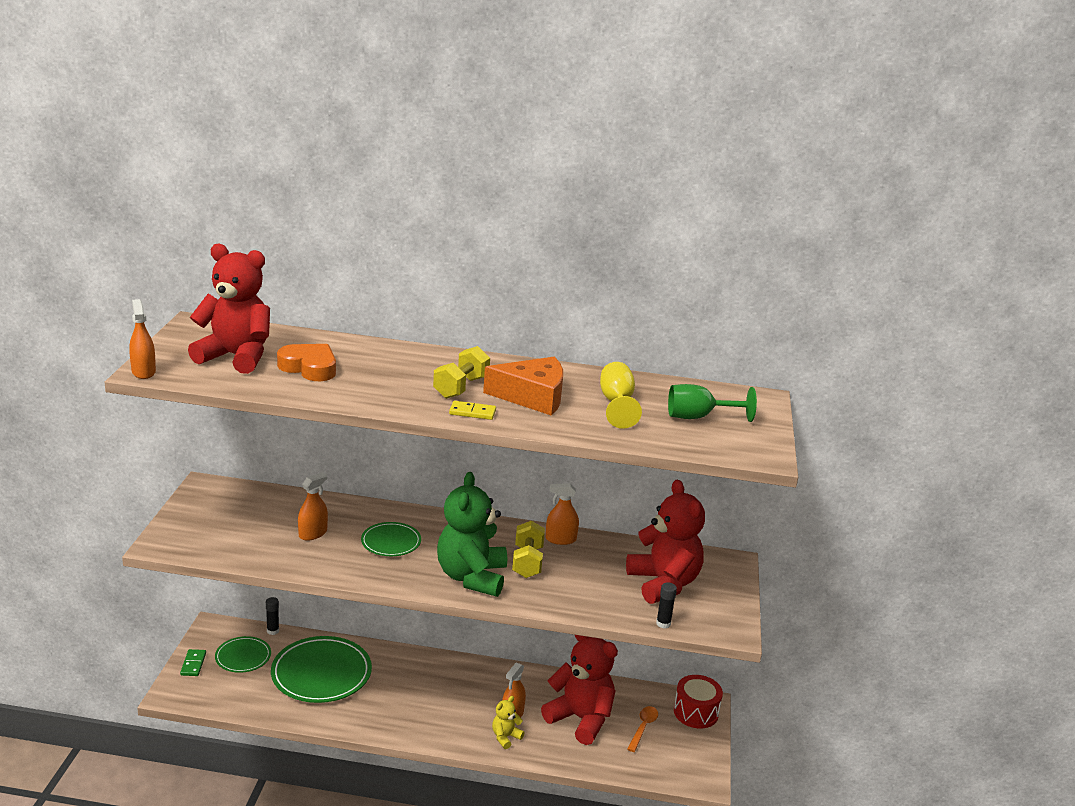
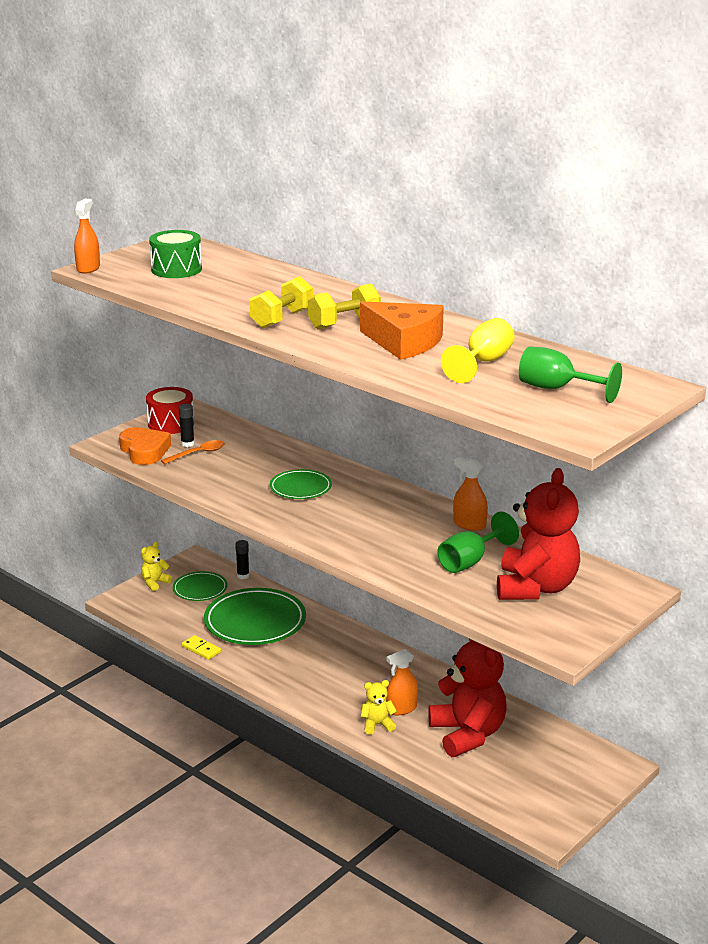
camera: 35 degrees right, 0 degrees up
(193, 664) = (155, 583): green domino -> yellow teddy bear
(236, 357) = (176, 269): red teddy bear -> green drum
(309, 367) = (227, 287): orange heart -> orange heart (144, 451)
(313, 533) = (238, 465): orange spray bottle -> none
(472, 412) = (326, 344): yellow domino -> yellow domino (201, 649)
(472, 577) = (344, 533): green teddy bear -> none
(527, 562) = (413, 535): yellow dumbbell -> yellow dumbbell (282, 319)
(594, 574) = (470, 561): none -> green goblet
(643, 727) = (527, 763): orange spoon -> orange spoon (198, 454)
(663, 623) = (494, 620): black glue stick -> black glue stick (187, 444)
(695, 712) = (600, 769): red drum -> red drum (171, 424)

